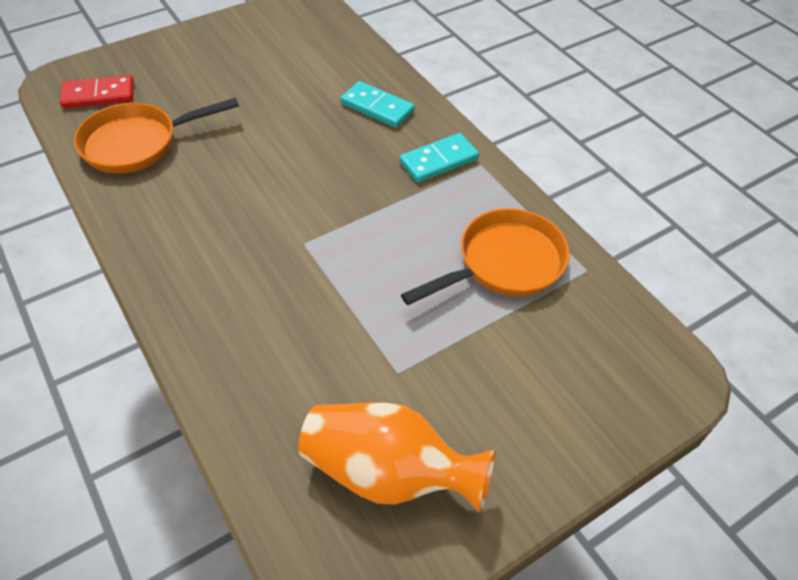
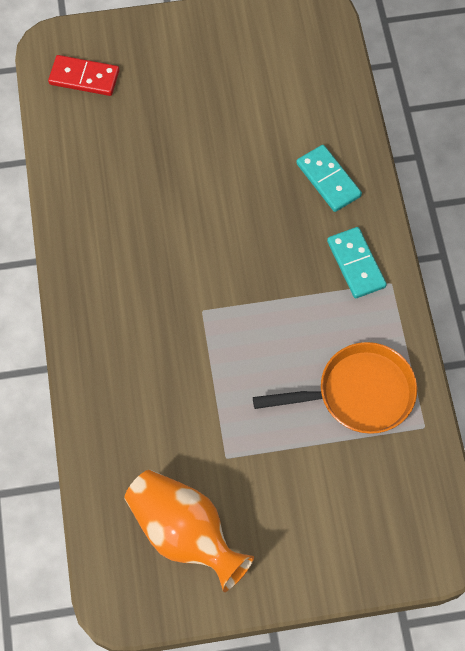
camera: 25 degrees right, 15 degrees up
(137, 143) = (101, 150): orange pan -> none
(439, 161) = (355, 264): turquoise domino -> turquoise domino turned 75 degrees clockwise

